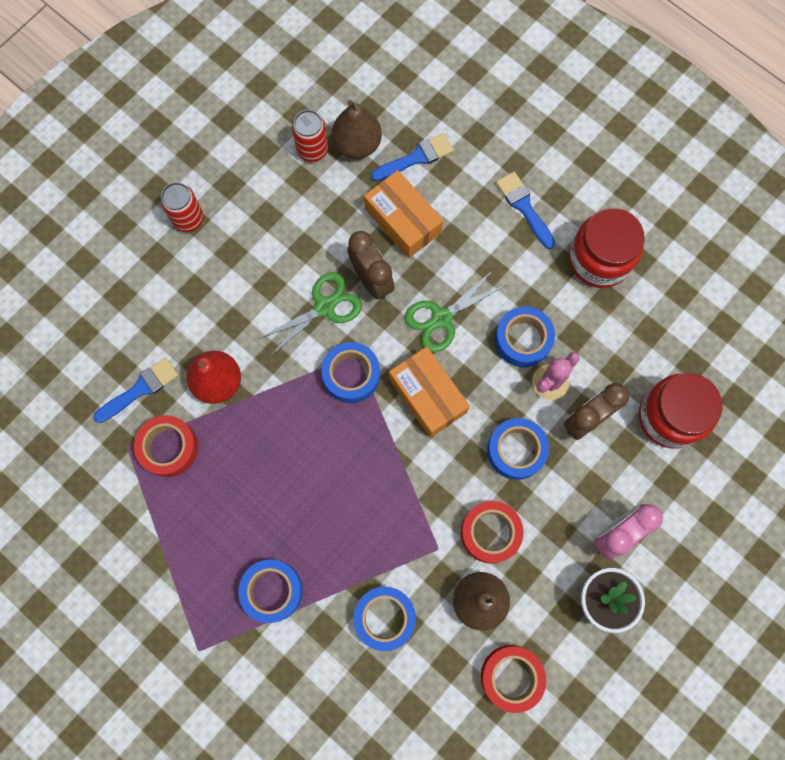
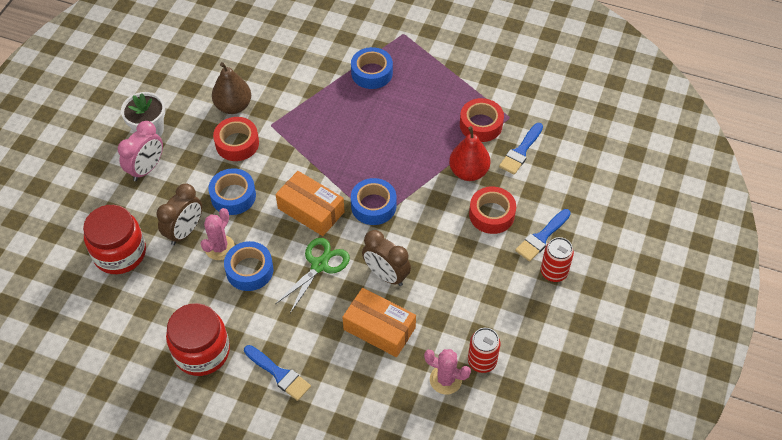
camera: 160 degrees right, 20 degrees down
(325, 307) = (414, 244): green scissors -> none
(357, 144) = (445, 380): brown pear -> pink cactus
(384, 618) = (293, 80): blue tape -> none
(416, 158) = (389, 385): blue brush -> blue brush (541, 237)
(511, 677) = (200, 76): red tape -> red tape (491, 214)

